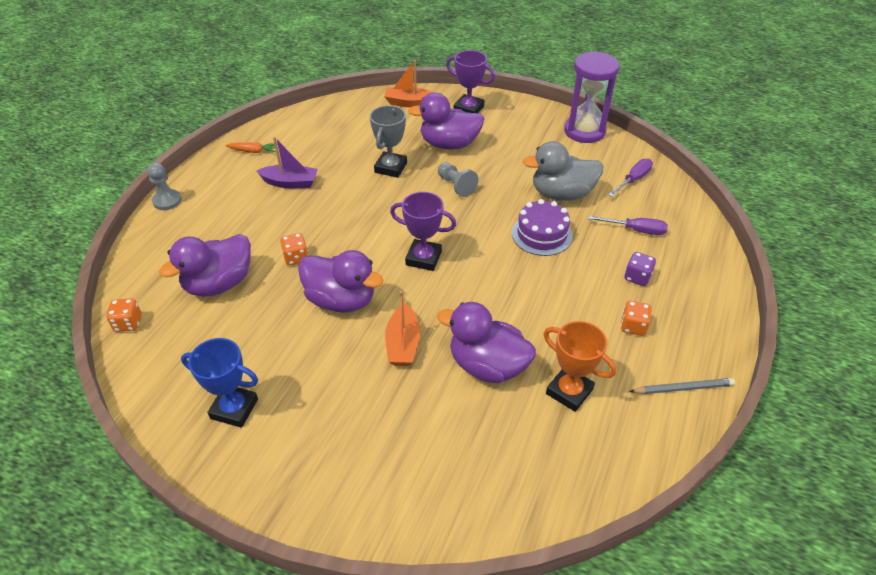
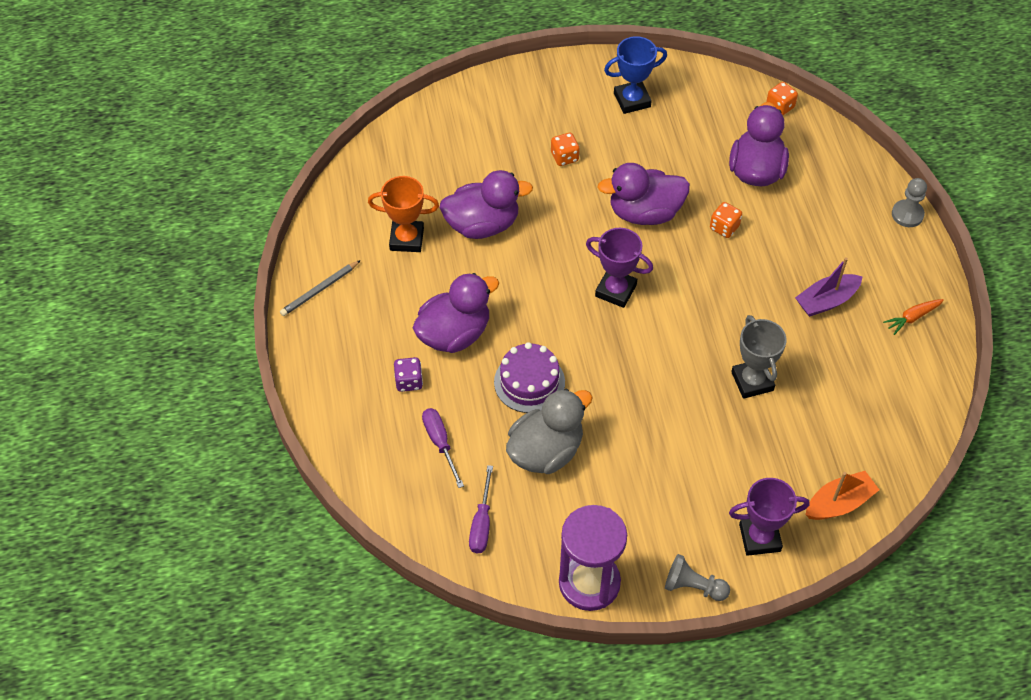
camera: 145 degrees right, 10 degrees up
(403, 344) = (561, 206): orange boat -> none
(423, 258) = (615, 290): purple trophy -> purple trophy turned 45 degrees clockwise
(449, 144) = (725, 456): purple duck -> purple duck (454, 334)
(456, 185) = (663, 397): grey pawn -> grey pawn (693, 586)
(633, 326) = (386, 325): orange dice -> orange dice (564, 157)
(635, 230) = (440, 443): purple screwdriver -> purple screwdriver turned 90 degrees clockwise

